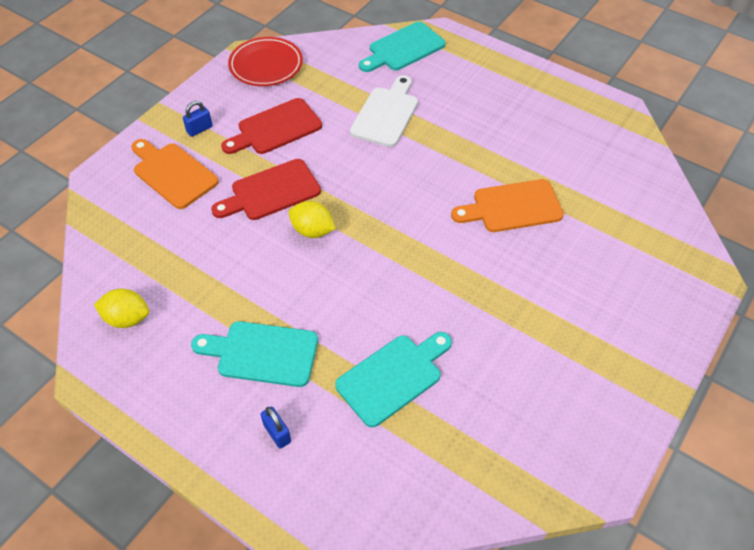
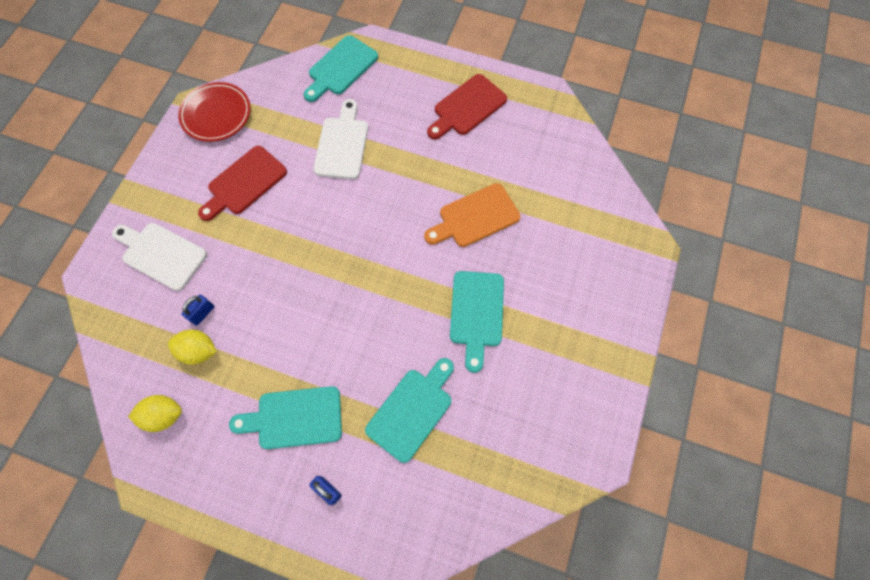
camera: 15 degrees left, 15 degrees up
(172, 173) = (161, 254): orange cutting board -> white cutting board
(199, 129) = (172, 200): blue padlock -> blue padlock (202, 313)
(271, 192) = (258, 252): red cutting board -> red cutting board (467, 107)
(312, 231) = (306, 284): yellow lemon -> yellow lemon (198, 351)
(491, 298) = (476, 313): none -> turquoise cutting board

